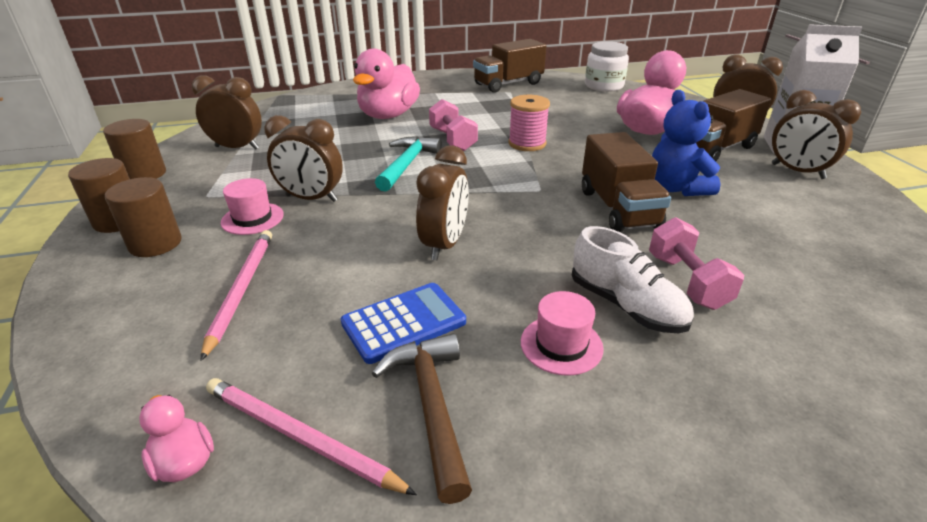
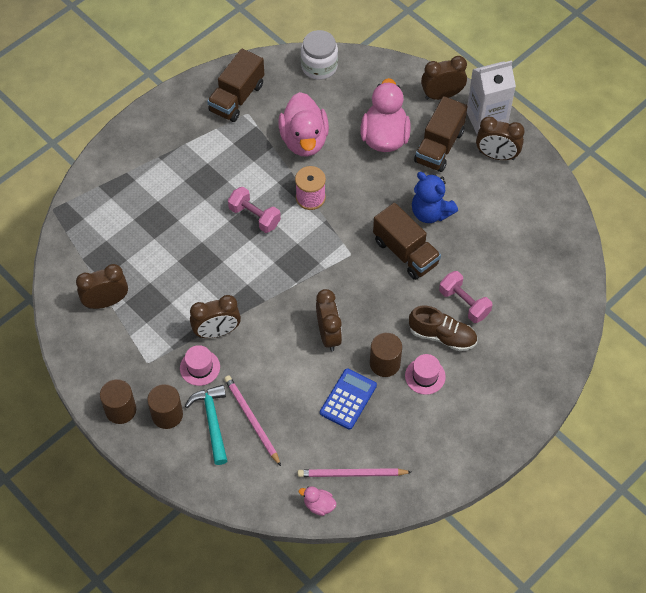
camera: 30 degrees left, 25 degrees up
(144, 174) = (77, 362): brown cylinder -> brown cylinder (385, 363)
(388, 115) = (178, 202): pink duck -> pink duck (304, 140)
(407, 164) = (246, 264): turquoise hammer -> turquoise hammer (212, 421)
(431, 406) = (391, 435): brown hammer -> none
(626, 306) = (442, 336): white shoe -> brown shoe

